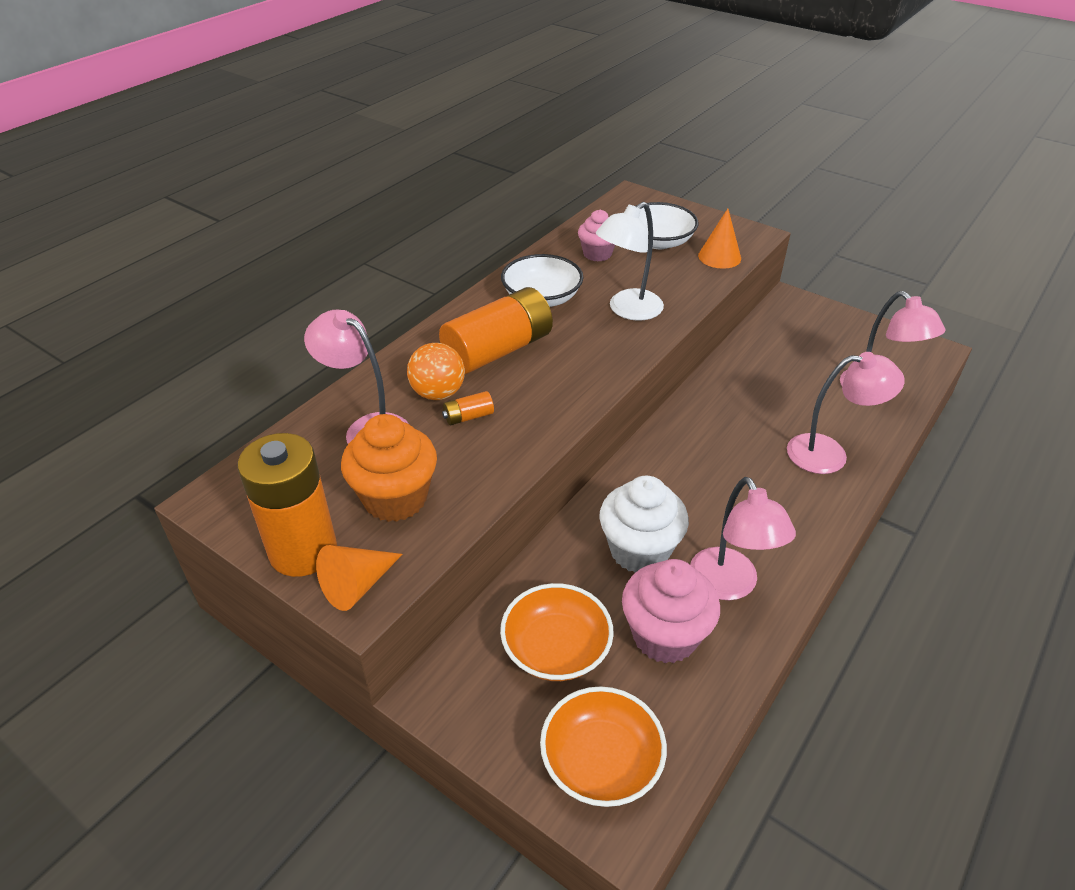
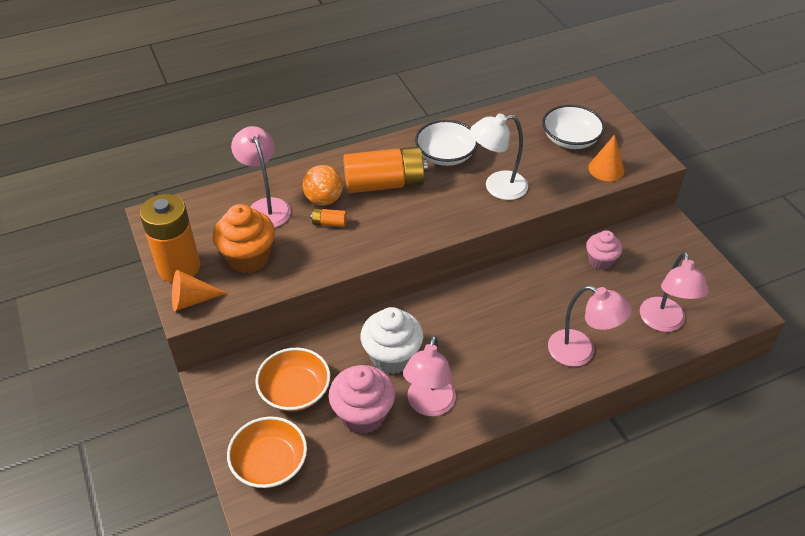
camera: 30 degrees right, 5 degrees up
(597, 254) = (515, 133): pink cupcake -> pink cupcake (600, 261)

